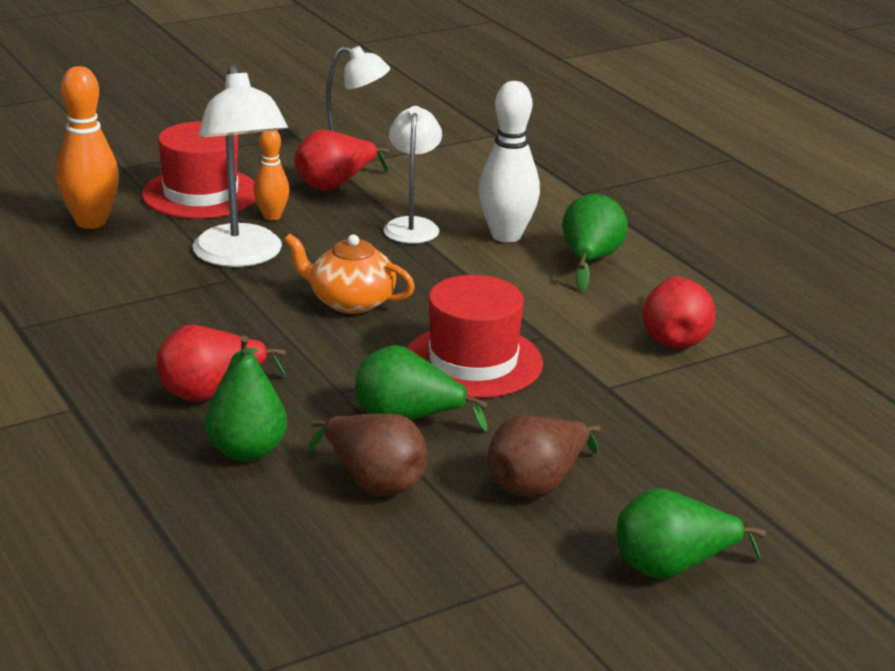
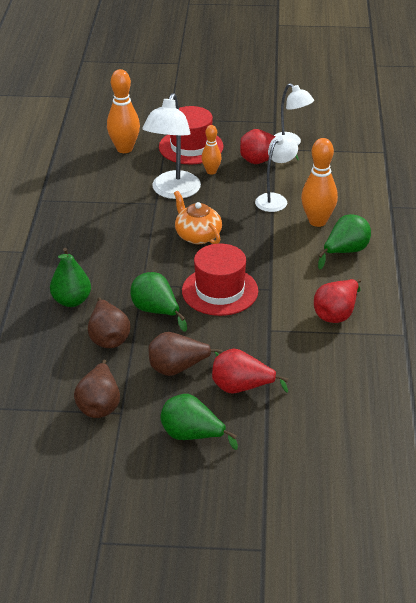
camera: 35 degrees right, 10 degrees up
(211, 392) = (86, 264): red pear -> red pear (241, 388)
(476, 583) = (99, 405): none -> brown pear
(506, 236) = (317, 221): white bowling pin -> orange bowling pin

